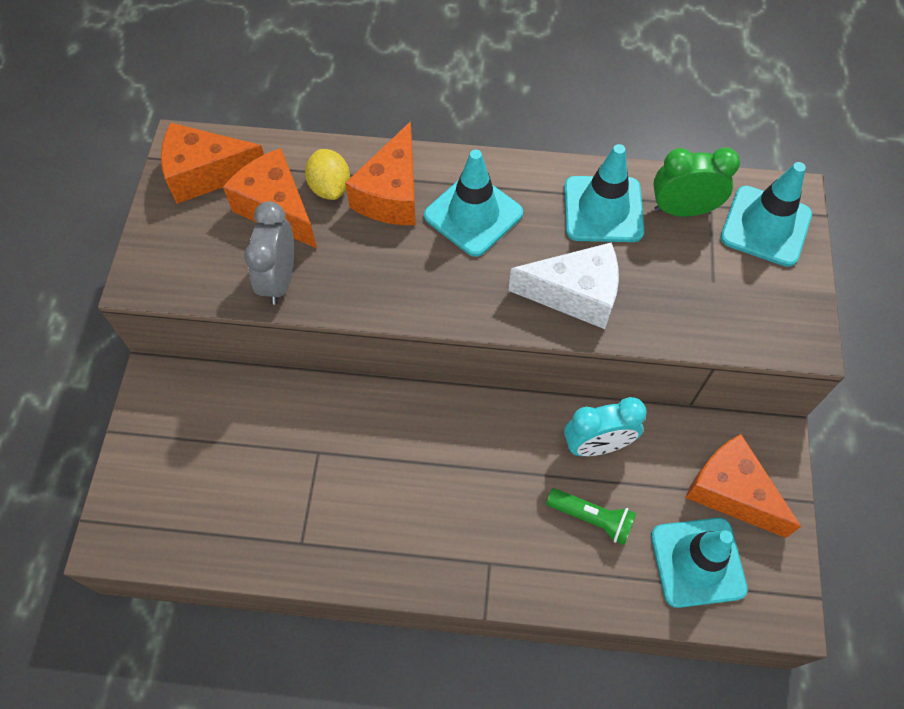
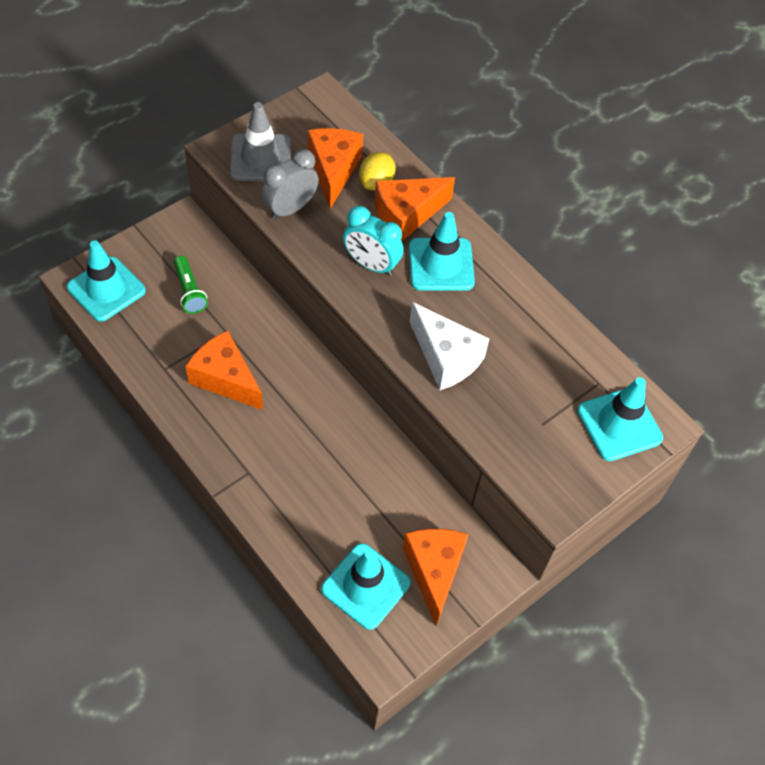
camera: 40 degrees right, 5 degrees down
(193, 254) = (261, 158): none -> grey traffic cone
(206, 174) = (317, 121): orange cheese -> orange cheese (225, 379)
(591, 518) = (333, 505): green flashlight -> green flashlight (189, 291)
(597, 445) = (385, 471): turquoise clock -> turquoise clock (371, 265)
(603, 209) = (524, 327): turquoise traffic cone -> turquoise traffic cone (106, 289)
(682, 210) = (576, 370): green clock -> none

